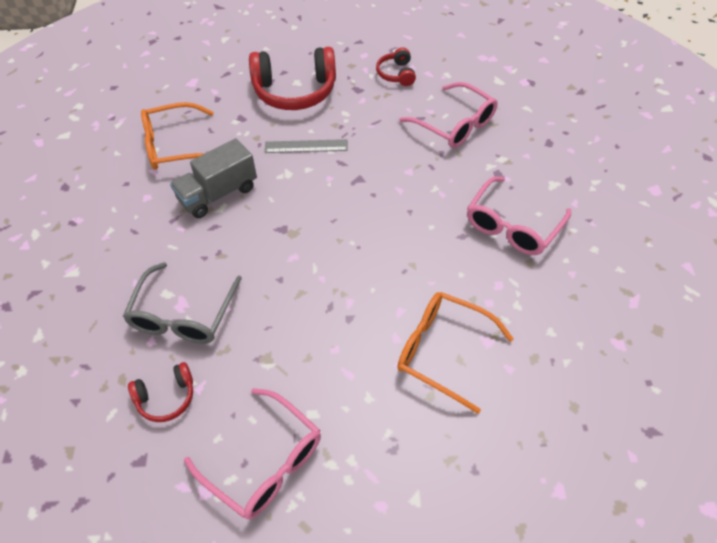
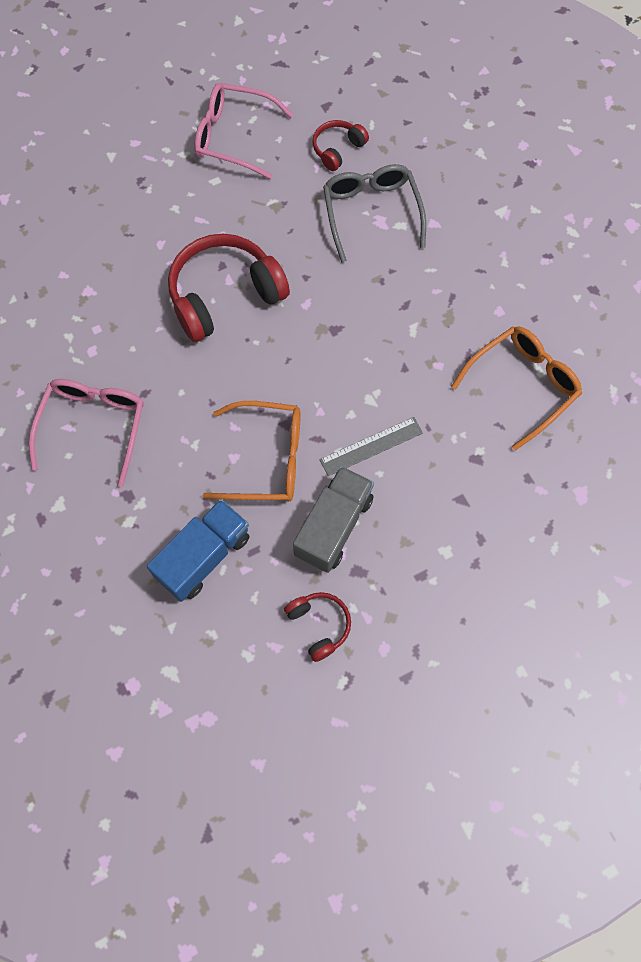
camera: 155 degrees right, 15 degrees up
(218, 194) = (428, 344): grey truck -> grey truck (333, 526)
(295, 91) = (438, 533): red headphones -> red headphones (224, 295)
(442, 351) = (126, 267): orange glasses -> orange glasses (267, 459)
(455, 125) = (204, 557): pink glasses -> blue truck

